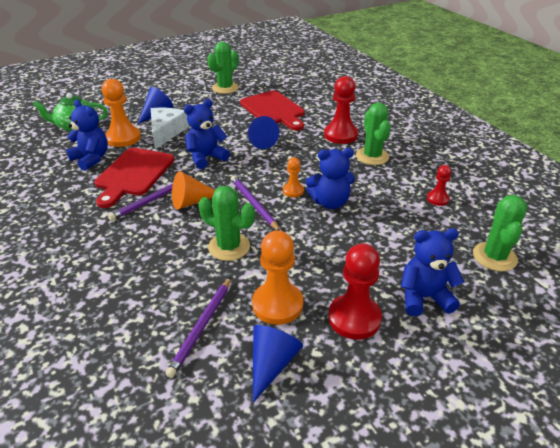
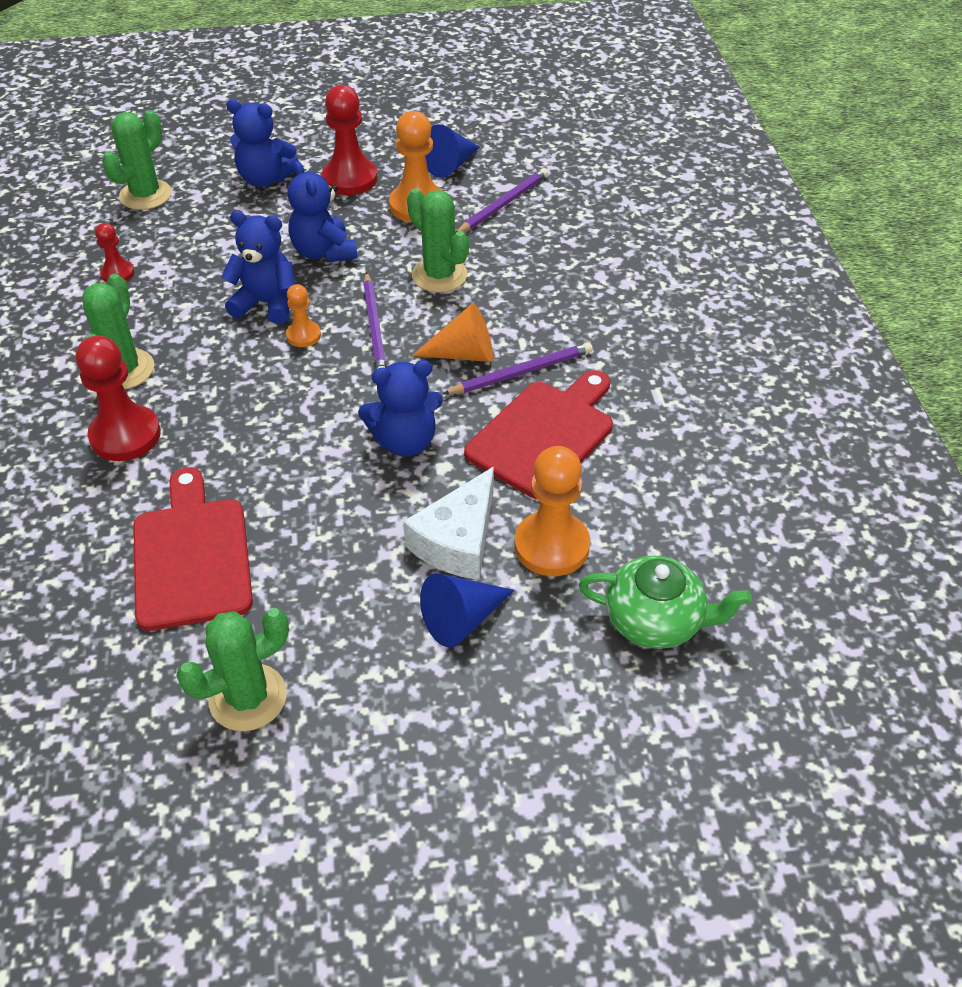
camera: 160 degrees left, 10 degrees up
(91, 159) = (619, 495): blue teddy bear -> blue teddy bear (324, 252)
(261, 141) = (283, 460): blue cone -> none

